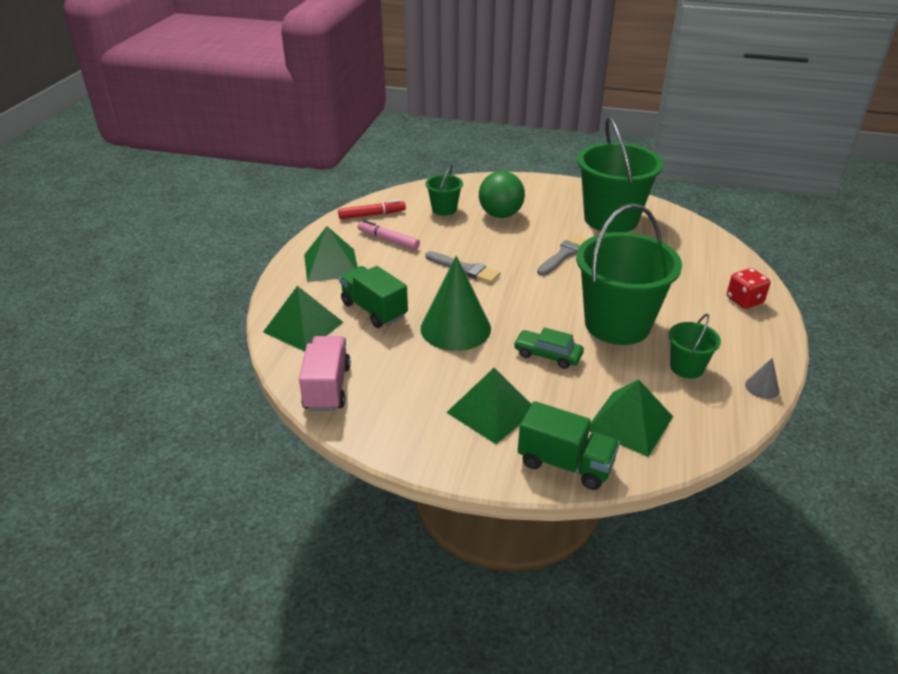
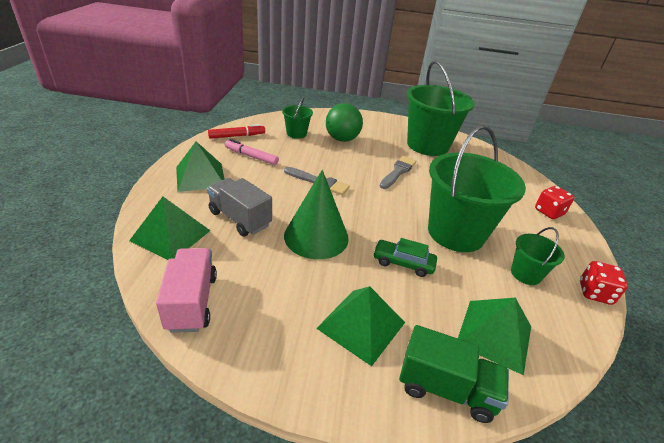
camera: 10 degrees left, 0 degrees up
(374, 310) = (240, 219): green truck -> grey truck
(762, 387) = (594, 293): grey cone -> red dice

